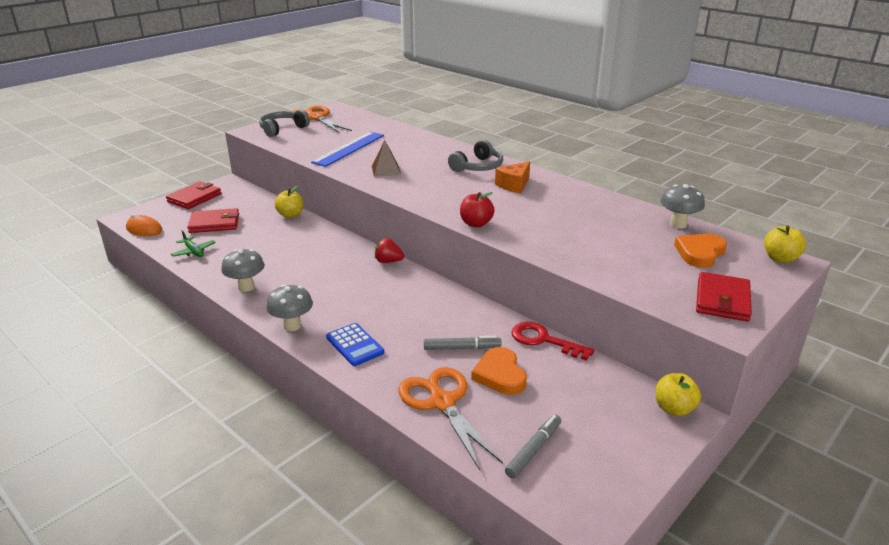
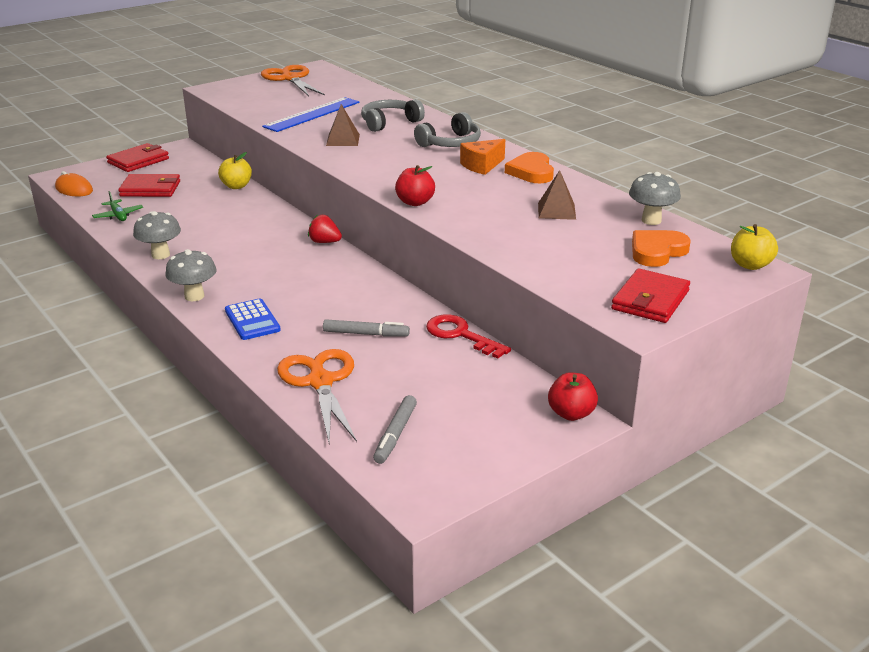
camera: 10 degrees right, 0 degrees up
(282, 129) = (247, 89): grey headphones -> grey headphones (389, 122)
(500, 374) = (395, 363): orange heart -> orange heart (531, 172)
(533, 450) = (396, 434): grey marker -> grey marker turned 150 degrees clockwise
(597, 222) = (556, 211): none -> brown pyramid
(674, 408) = (571, 413): yellow apple -> red apple

